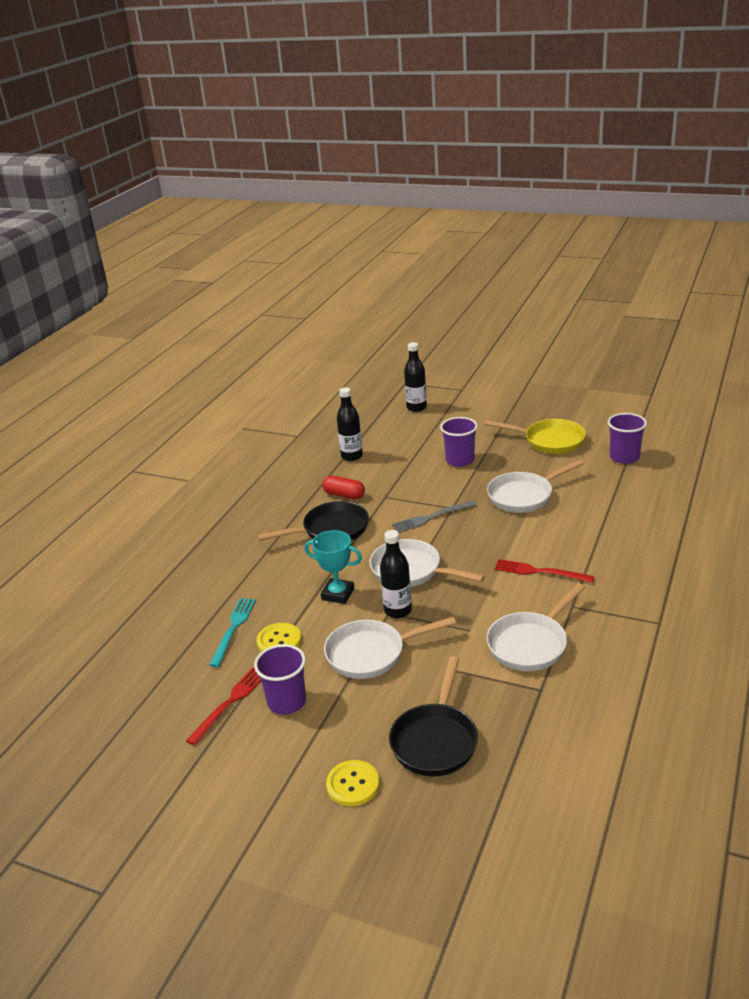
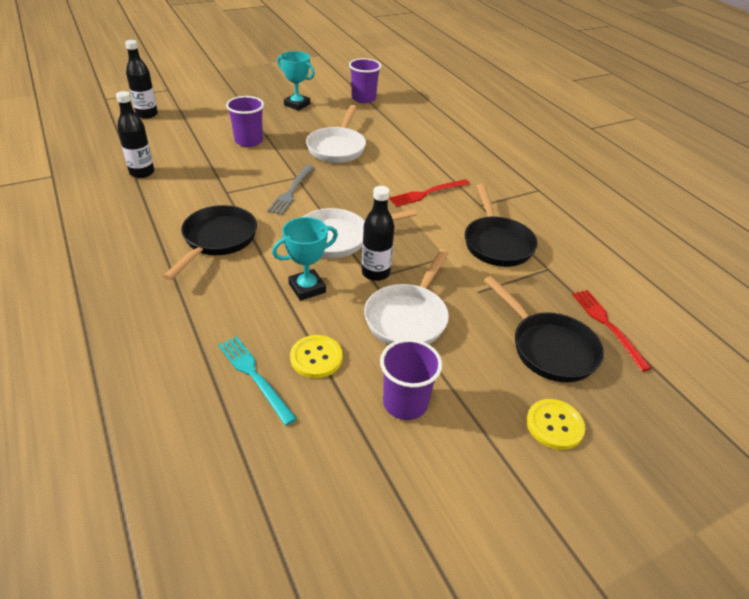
camera: 55 degrees left, 10 degrees up
(230, 703) = (358, 443): red fork -> red fork (607, 325)
(344, 495) = (185, 206): red capsule -> none
(531, 644) = (496, 243): white pan -> black pan
(549, 441) = (297, 105): yellow pan -> turquoise trophy

